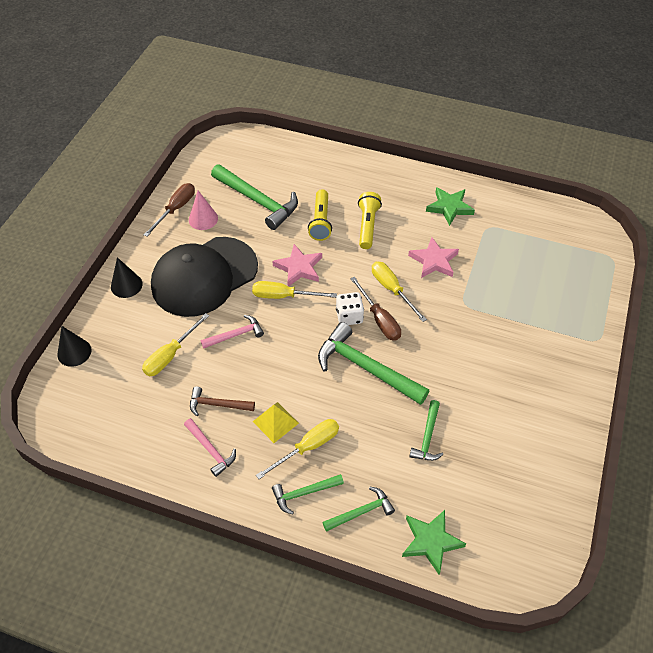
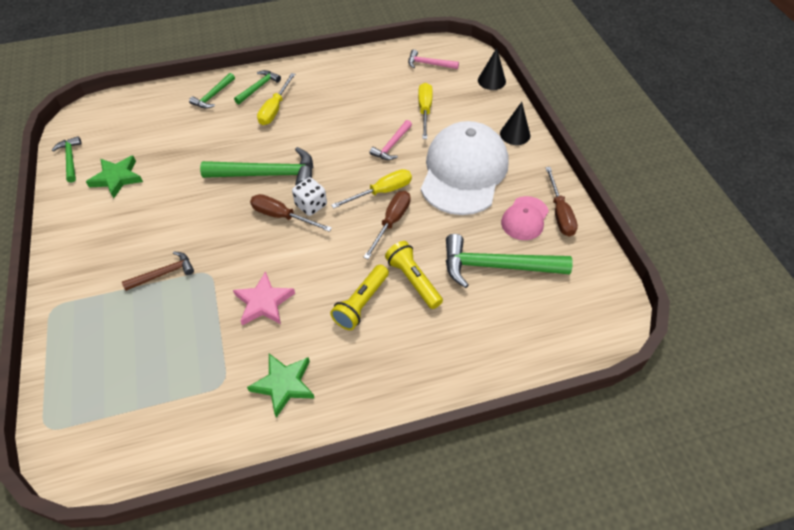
camera: 145 degrees right, 0 degrees up
(203, 219) = (525, 218): pink cone -> pink cap
(204, 276) = (464, 172): black cap -> white cap
(210, 450) = (339, 79): pink hammer -> pink hammer (429, 64)
(217, 404) = (360, 101): brown hammer -> brown hammer (164, 274)
(275, 422) = (310, 111): yellow pyramid -> none
(299, 268) = (391, 222): pink star -> brown screwdriver
(367, 226) = (361, 303): yellow flashlight -> yellow flashlight turned 60 degrees clockwise
(392, 290) = (288, 249): yellow screwdriver -> none
(427, 437) = (189, 154): green hammer -> green hammer (71, 159)
(431, 541) = (157, 103): green star -> green star (117, 178)

